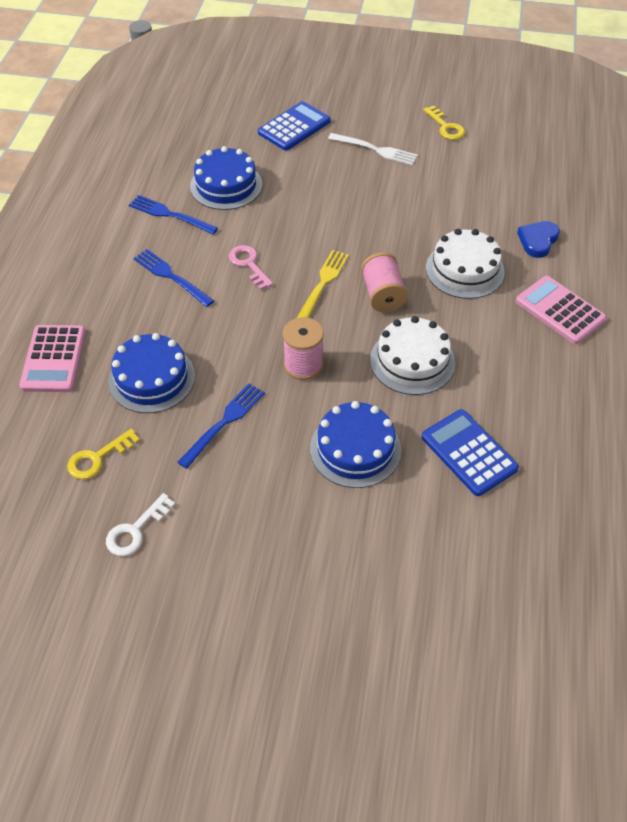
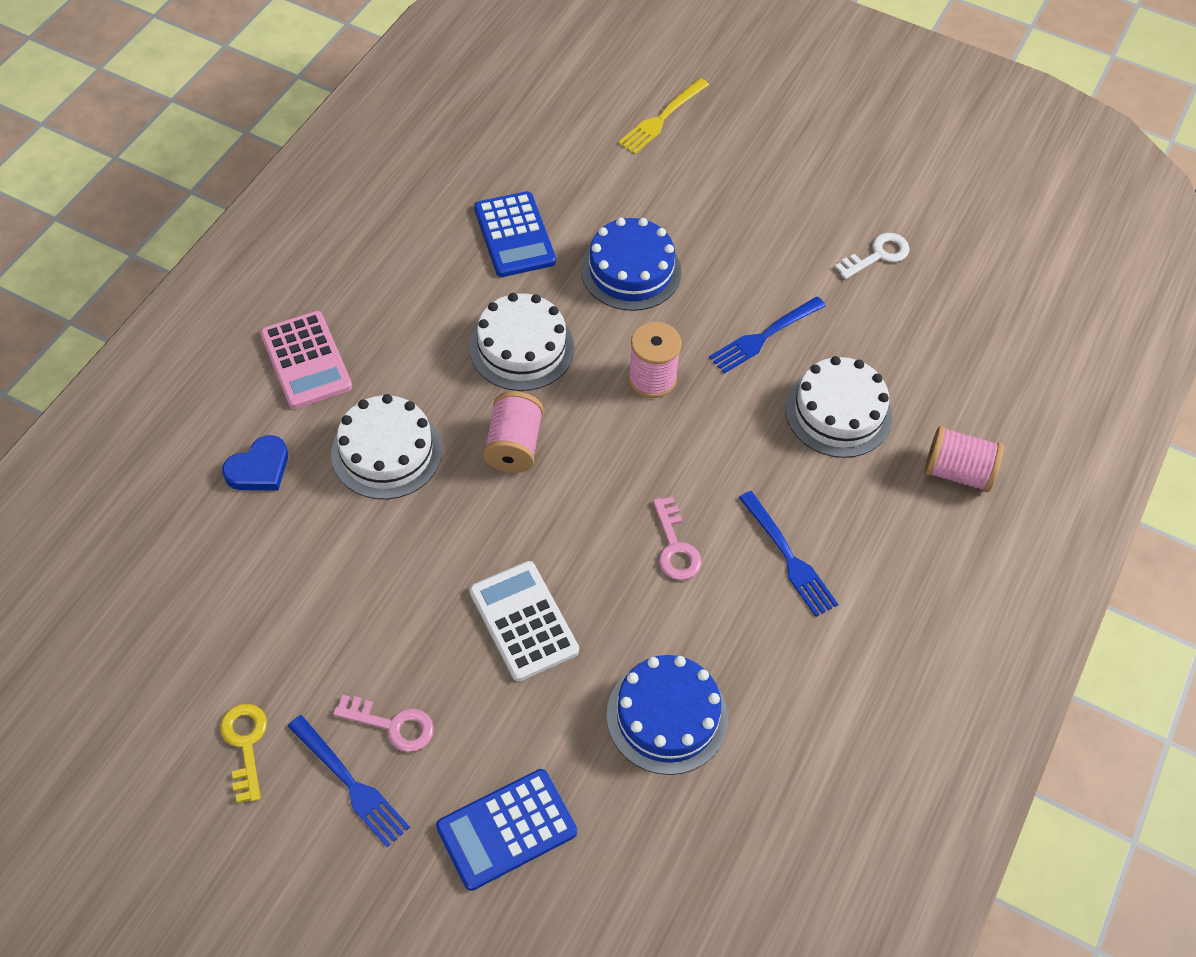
camera: 165 degrees left, 5 degrees up
(54, 359) = (957, 472): pink calculator -> pink spool
(98, 458) = (910, 336): yellow key -> none
(151, 378) = (838, 412): blue cake -> white cake
(170, 215) = (769, 677): blue fork -> blue fork (350, 783)
(322, 284) = (585, 485): yellow fork -> yellow fork (662, 118)
(327, 206) = (523, 621): none -> white calculator
(375, 150) = (392, 725): white fork -> pink key

